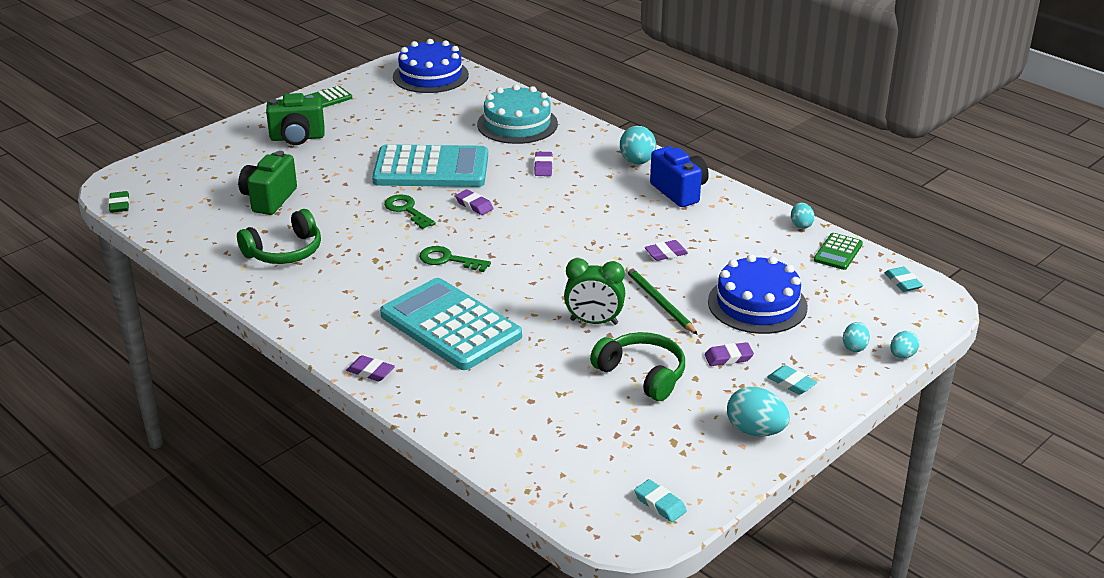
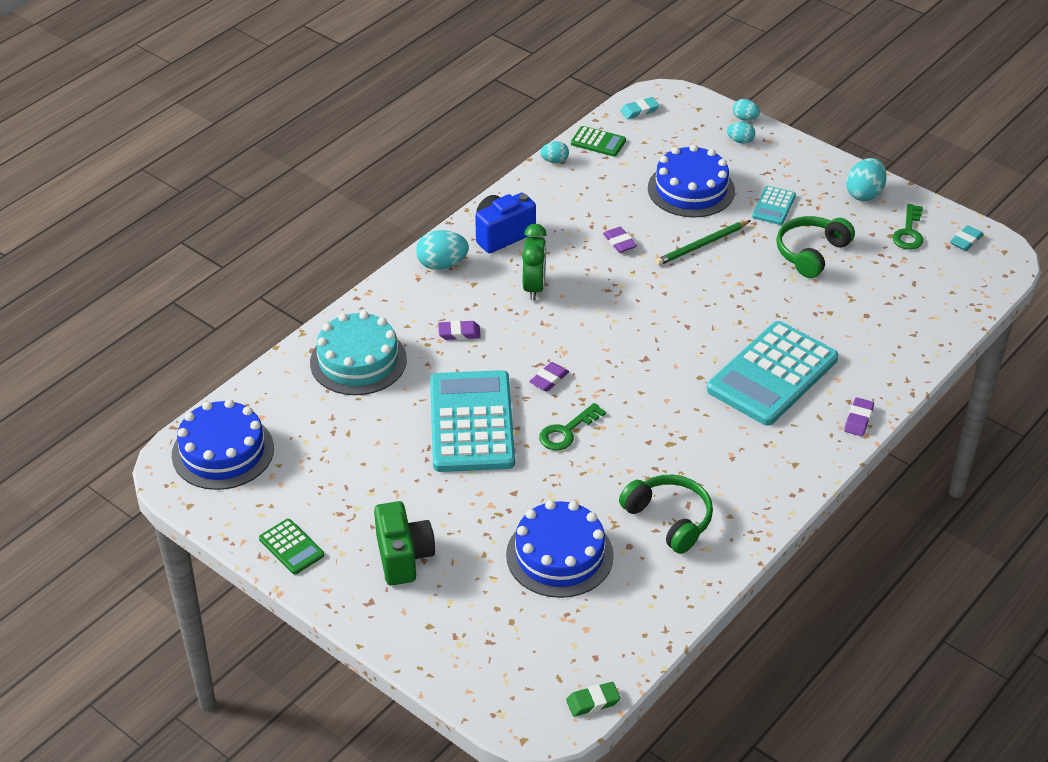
camera: 95 degrees left, 10 degrees up
(269, 199) = (559, 555): green camera -> blue cake
(448, 260) = (660, 388): green key -> green key (909, 232)
(594, 322) = (742, 283): green clock -> green clock (534, 287)
(728, 357) = (773, 206): purple eraser -> turquoise calculator
(791, 383) = (798, 174): turquoise eraser -> none

